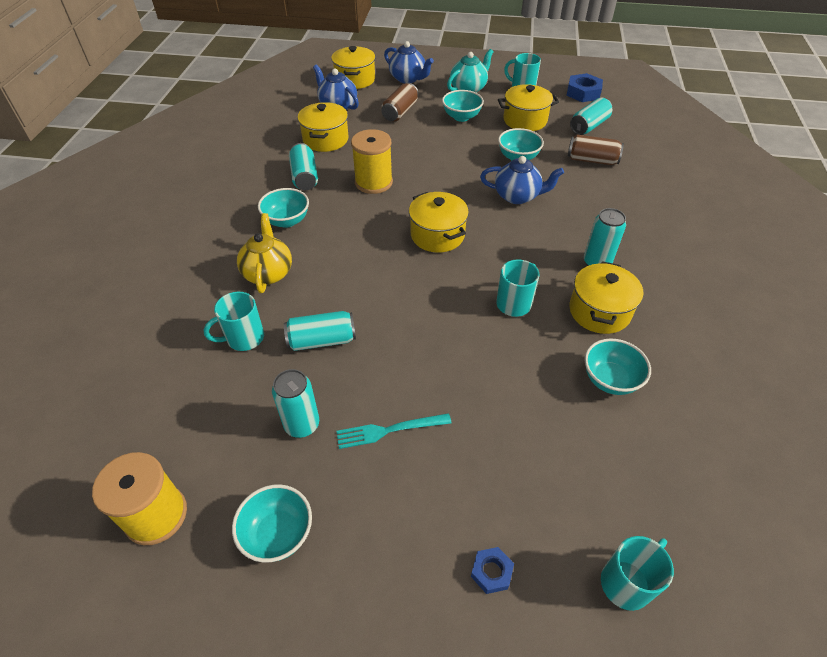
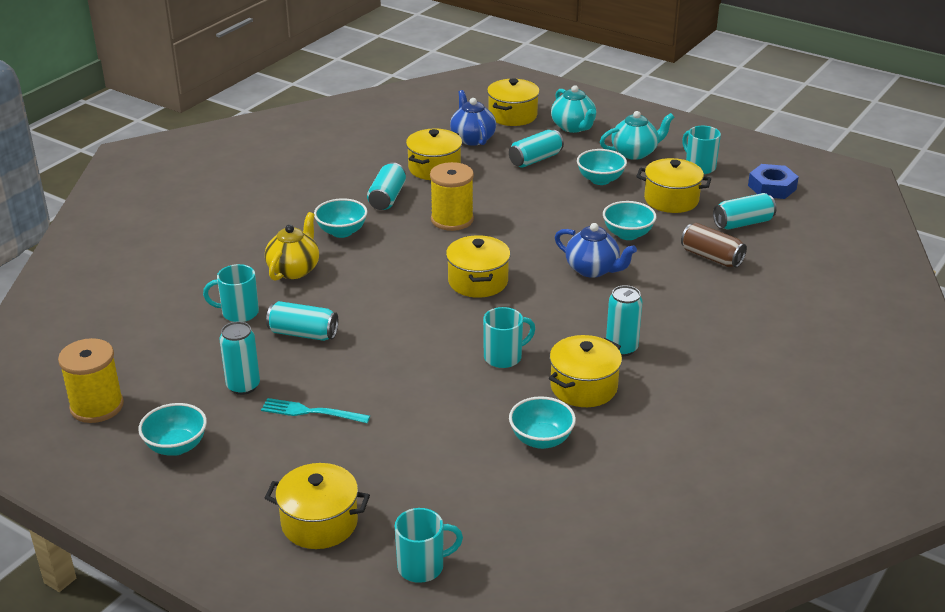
camera: 25 degrees right, 15 degrees down
(400, 112) = (535, 159): brown can -> turquoise can
(408, 78) = (573, 127): blue teapot -> turquoise teapot
(491, 572) = (319, 523): blue nut -> yellow pot

